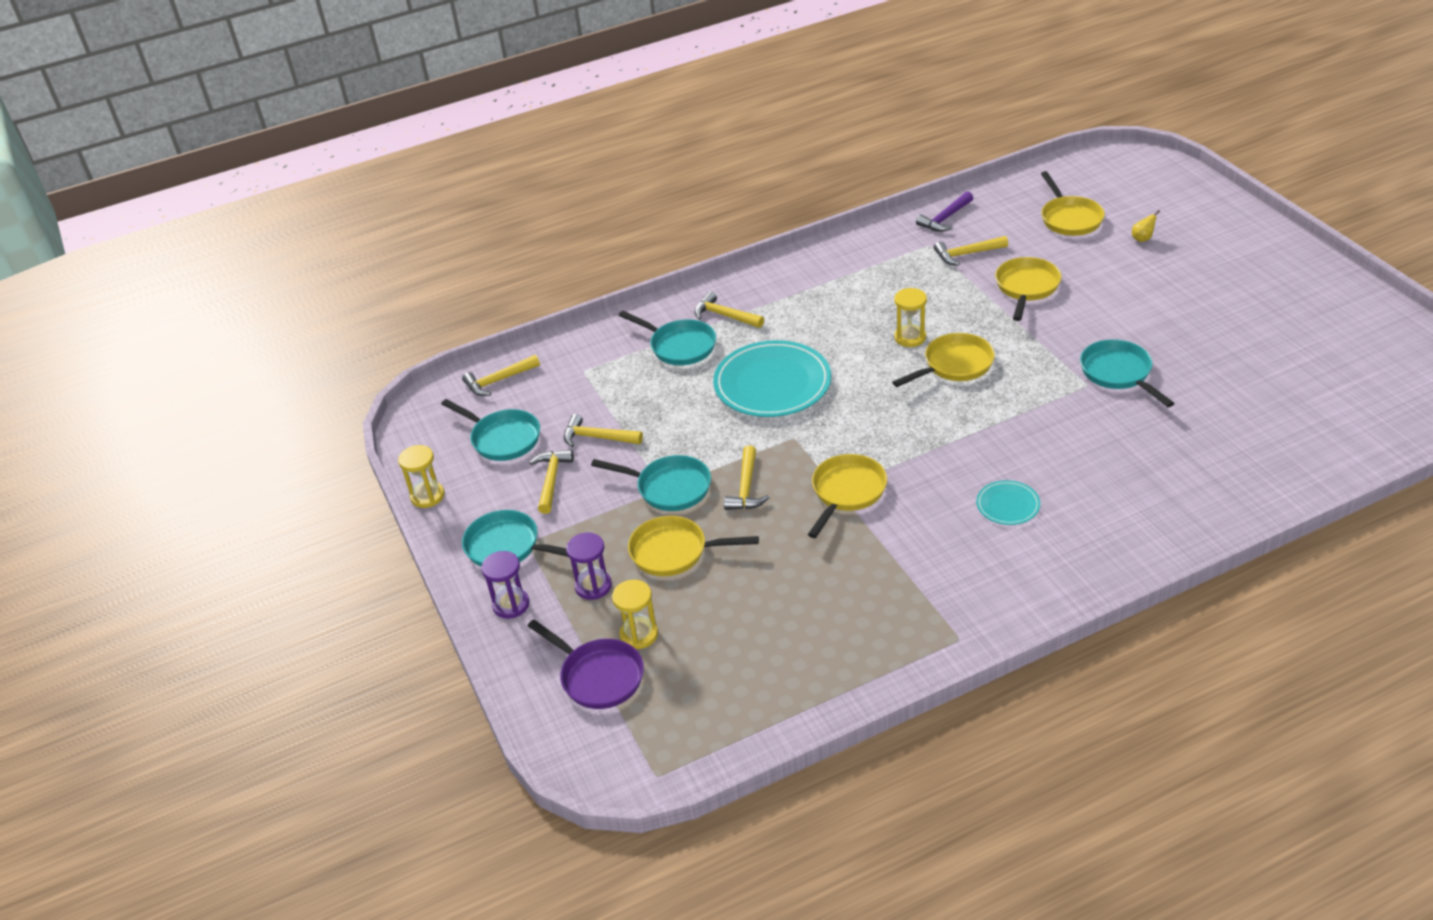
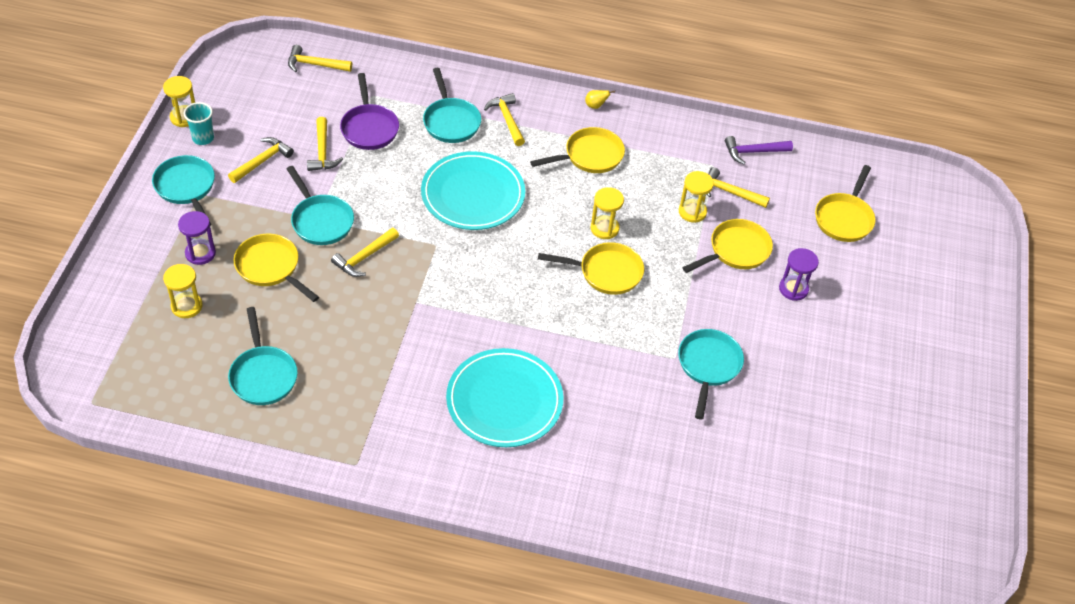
camera: 30 degrees right, 10 degrees up
(469, 499) = (203, 138): none -> turquoise cup
(502, 438) = (269, 109): turquoise pan -> turquoise pan (263, 375)
(511, 604) = (144, 228): purple hourglass -> purple hourglass (793, 289)
(597, 437) = (322, 151): yellow hammer -> yellow hammer turned 150 degrees counterclockwise
(598, 676) = (135, 314): purple pan -> purple pan (369, 128)
(847, 492) = (418, 310): yellow pan -> yellow pan (589, 156)
(958, 284) = (692, 212): none -> yellow hourglass
(1007, 505) = (504, 401): turquoise plate -> turquoise plate, size x2.10
(1142, 239) = (876, 275): yellow pear -> yellow pear (595, 106)

